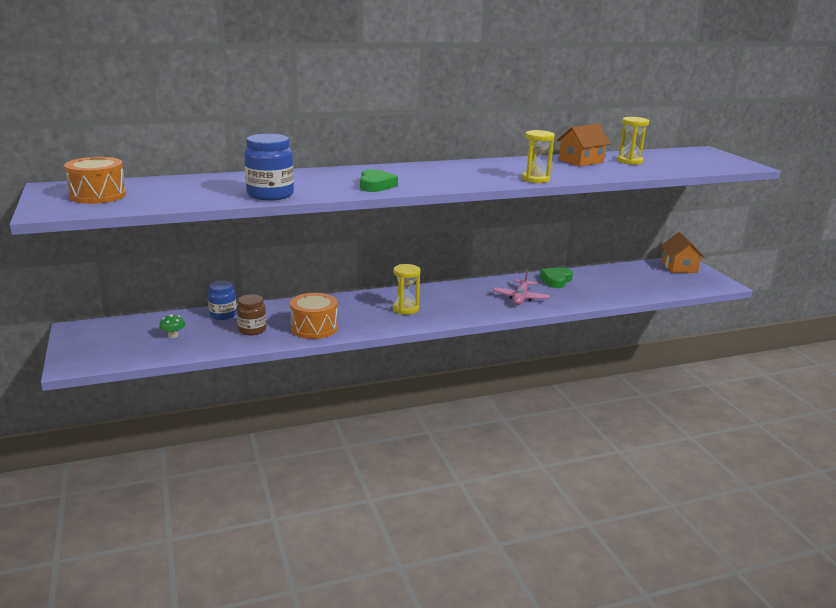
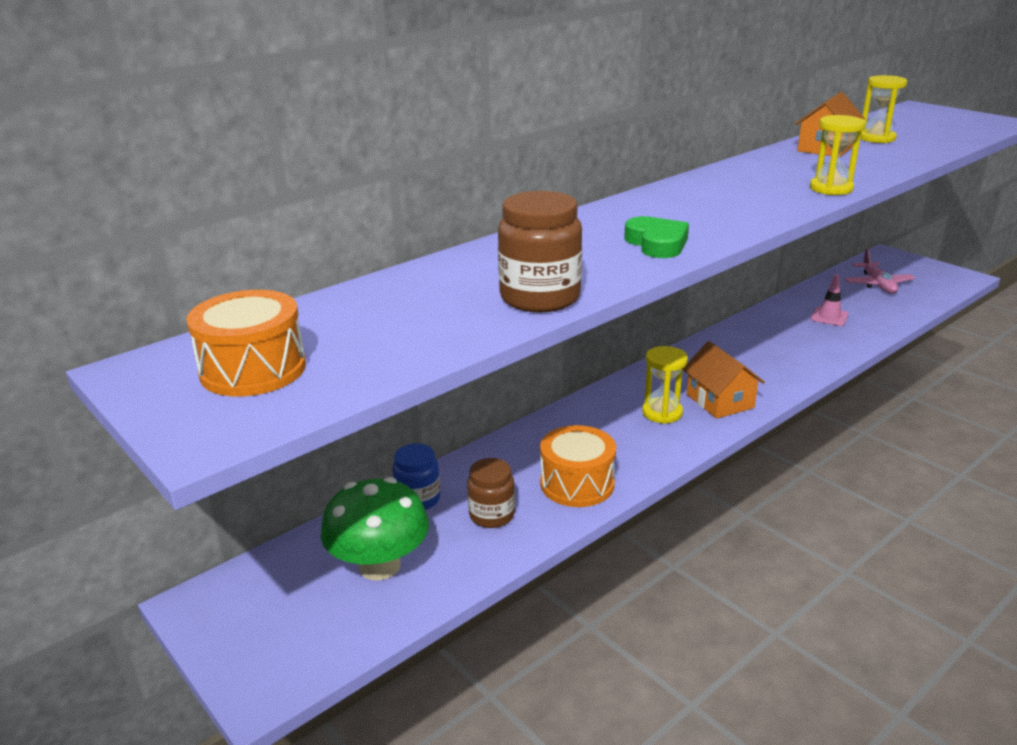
camera: 20 degrees left, 5 degrees up
(173, 335) = (379, 565): green mushroom -> green mushroom, size x2.44
(270, 195) = (540, 298): blue jar -> brown jar
(520, 298) = (779, 355): pink plane -> pink plane (877, 284)
(556, 280) = (788, 317): green heart -> none
(585, 286) = (829, 317): none -> pink traffic cone
(679, 267) = (892, 263): orange house -> orange house (719, 401)

